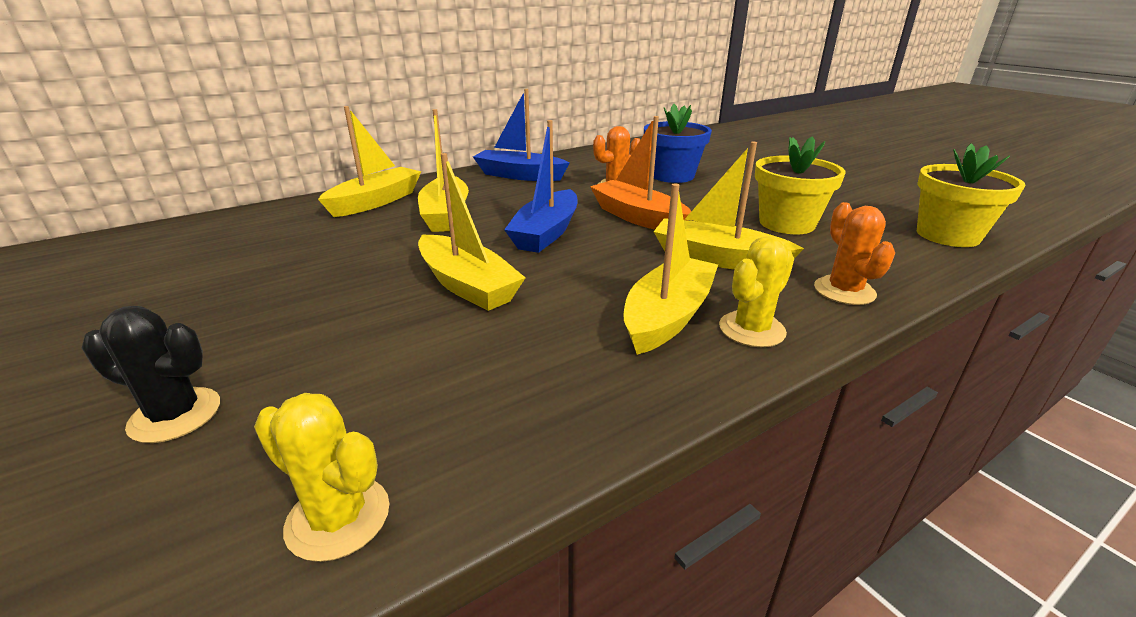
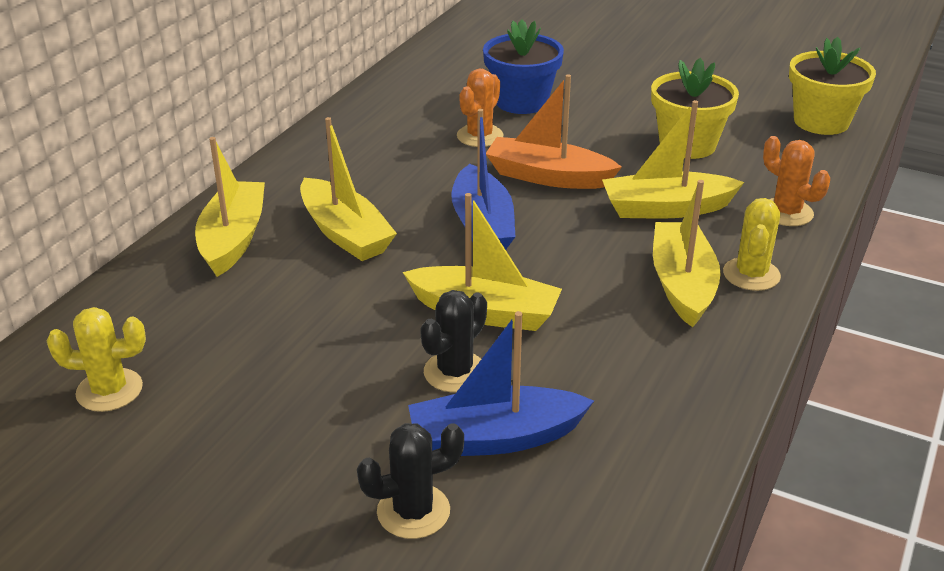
camera: 30 degrees left, 5 degrees up
(338, 518) = (632, 512): yellow cactus -> yellow cactus (109, 390)
(382, 318) = (455, 372): none -> black cactus
(519, 175) = (351, 147): blue boat -> blue boat (495, 438)

